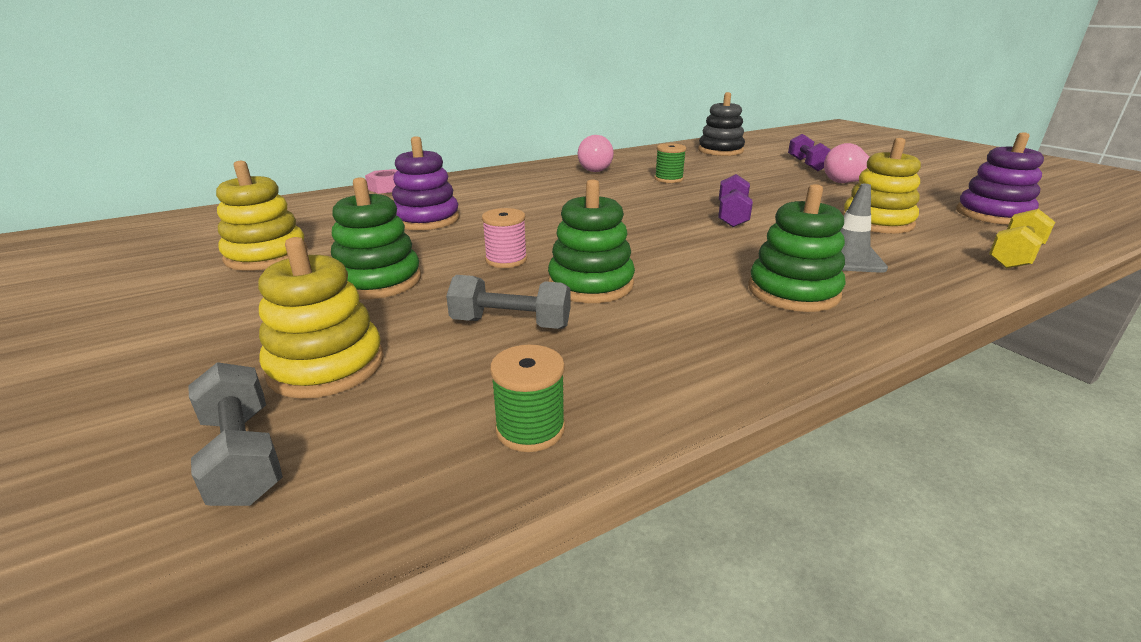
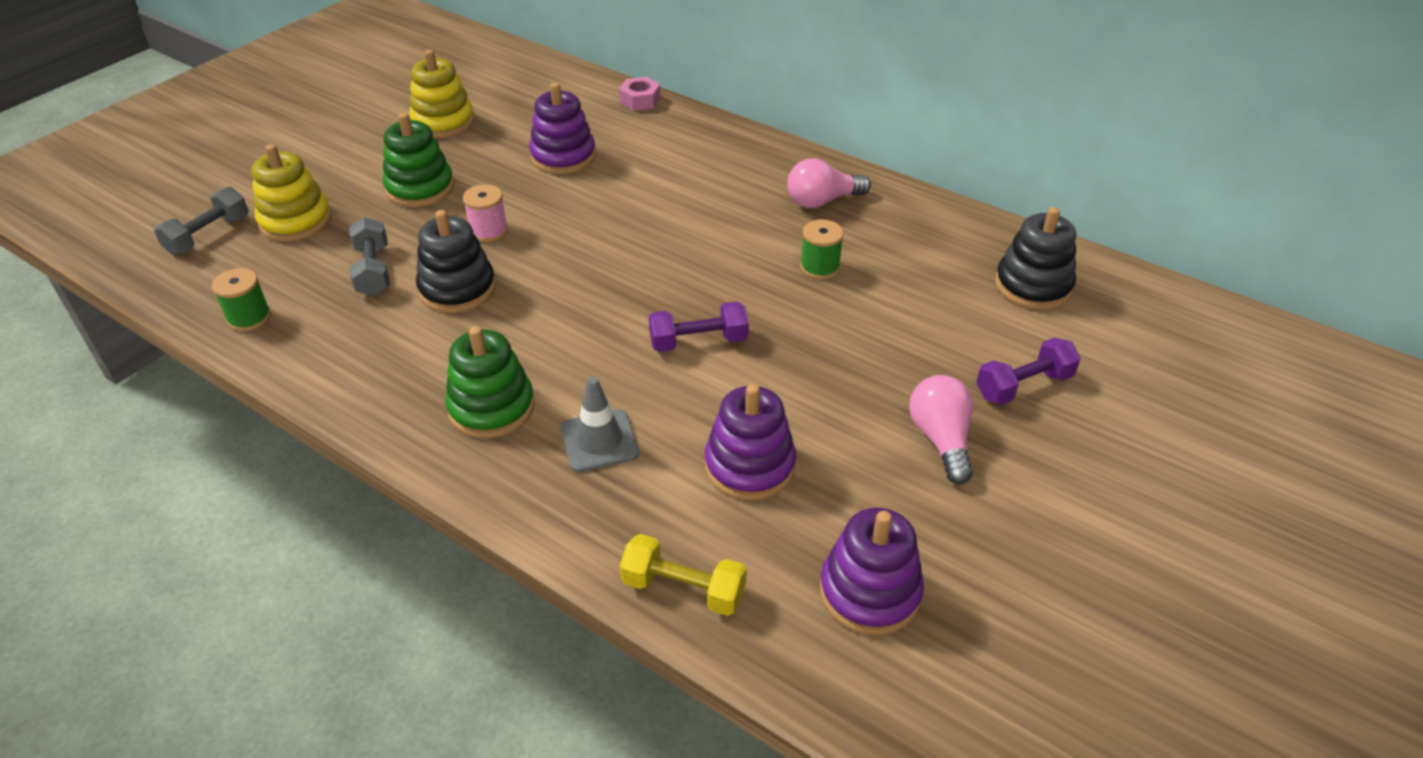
camera: 65 degrees right, 15 degrees up
(591, 284) = (457, 289): green stacking toy -> black stacking toy
(877, 222) = (749, 466): yellow stacking toy -> purple stacking toy

